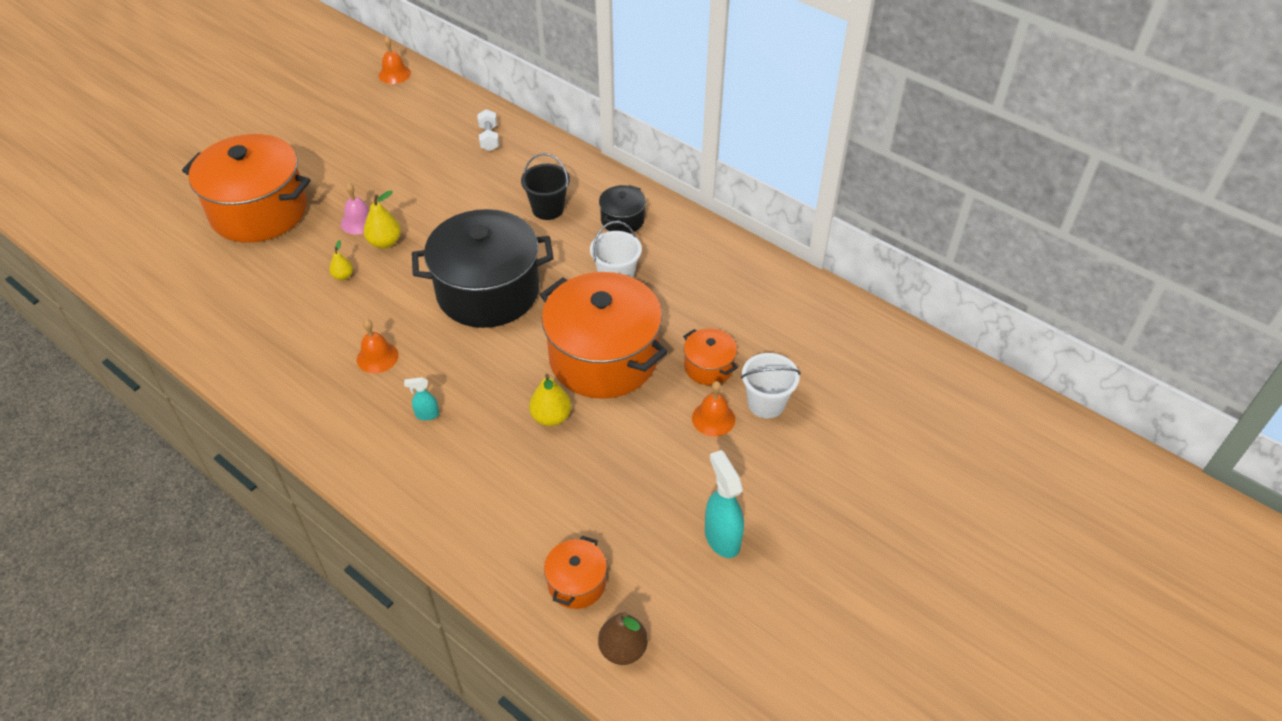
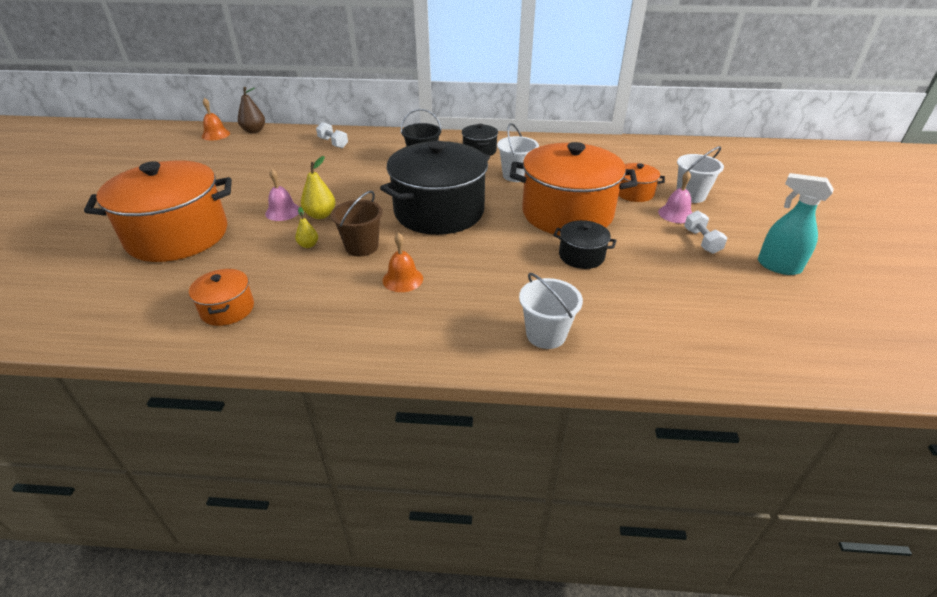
camera: 35 degrees left, 10 degrees down
(381, 301) = (362, 247): none -> brown bucket
(423, 479) = (546, 334): none -> white bucket
(427, 415) = (491, 295): turquoise spray bottle -> none
(551, 417) = (581, 256): yellow pear -> black pot
(577, 583) = (745, 338): orange pot -> orange pot (227, 309)
(623, 649) = (833, 358): brown pear -> brown pear (254, 131)
(689, 466) = (701, 241): none -> white dumbbell
(713, 418) = (676, 214): orange bell -> pink bell

